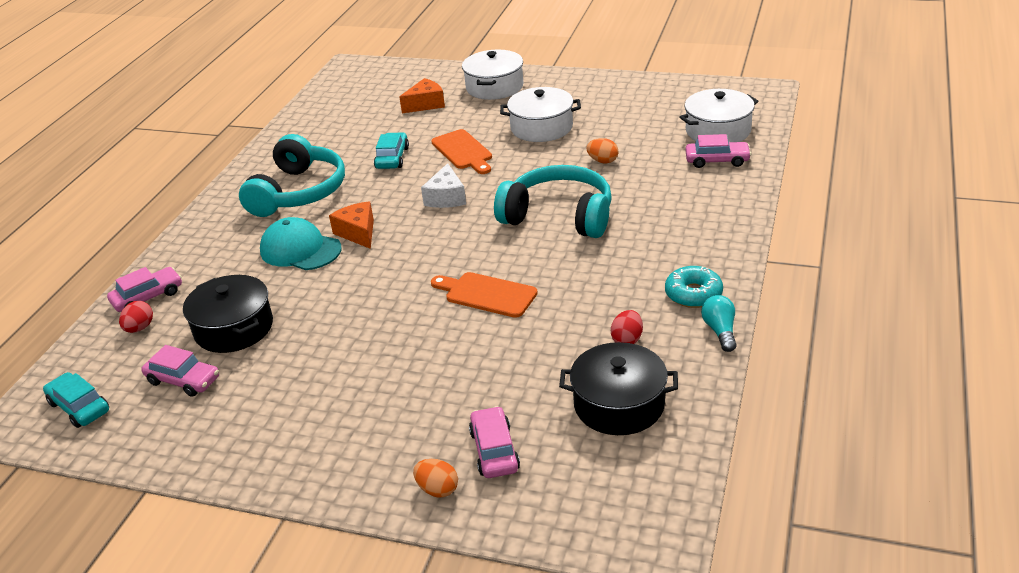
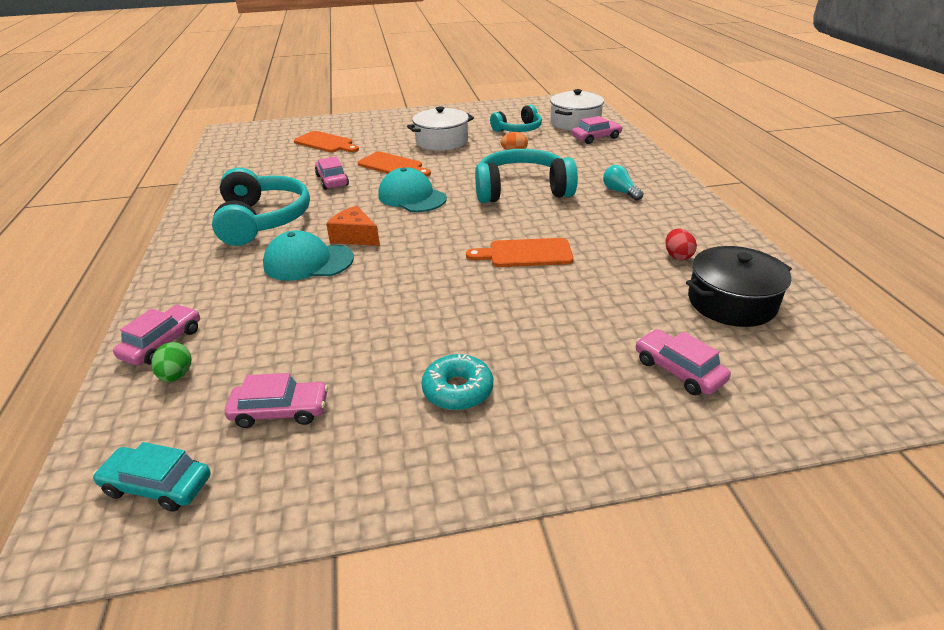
camera: 30 degrees left, 0 degrees up
(139, 328) = (177, 375): red egg -> green egg
(234, 328) = (297, 344): black pot -> none
(392, 158) = (332, 180): turquoise car -> pink car
(425, 104) = (326, 143): orange cheese -> orange cutting board
(437, 489) = (670, 423): orange egg -> none
(446, 198) = (412, 197): white cheese -> turquoise cap
(494, 87) = (374, 124): white pot -> none
(641, 128) = (518, 129): none -> turquoise headphones
(693, 294) = (685, 215): turquoise donut -> turquoise donut (458, 390)
(720, 331) = (735, 233): turquoise light bulb -> turquoise light bulb (620, 192)

